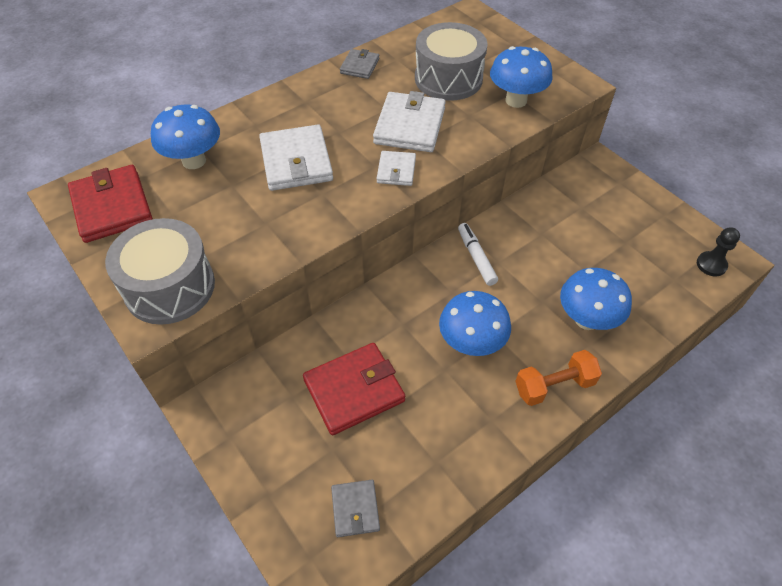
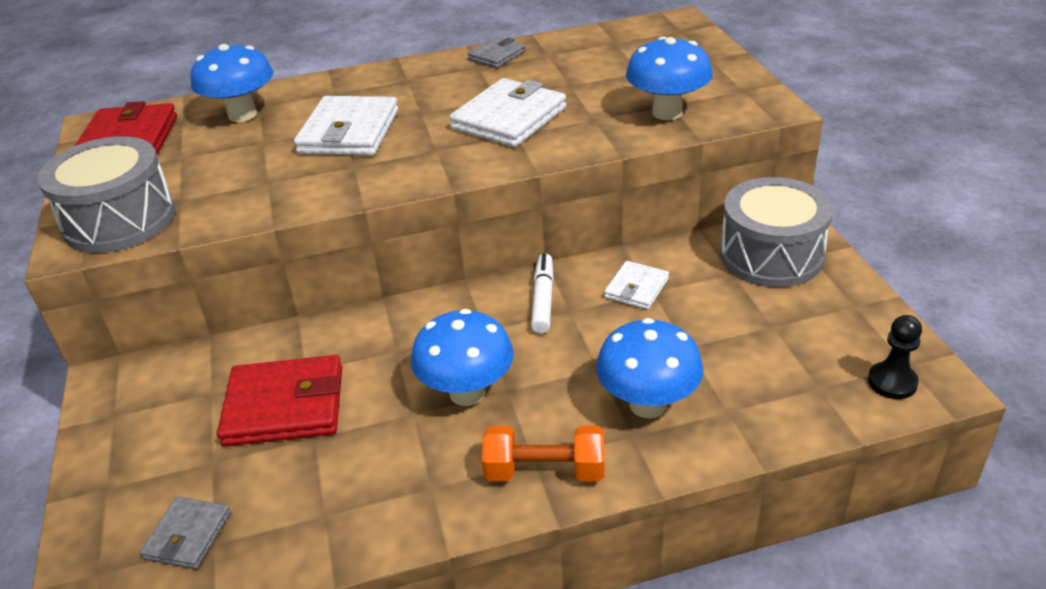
camera: 25 degrees right, 15 degrees down
(396, 170) = (456, 158): white wallet -> white wallet (636, 288)
(448, 79) = (595, 80): grey drum -> grey drum (771, 255)

